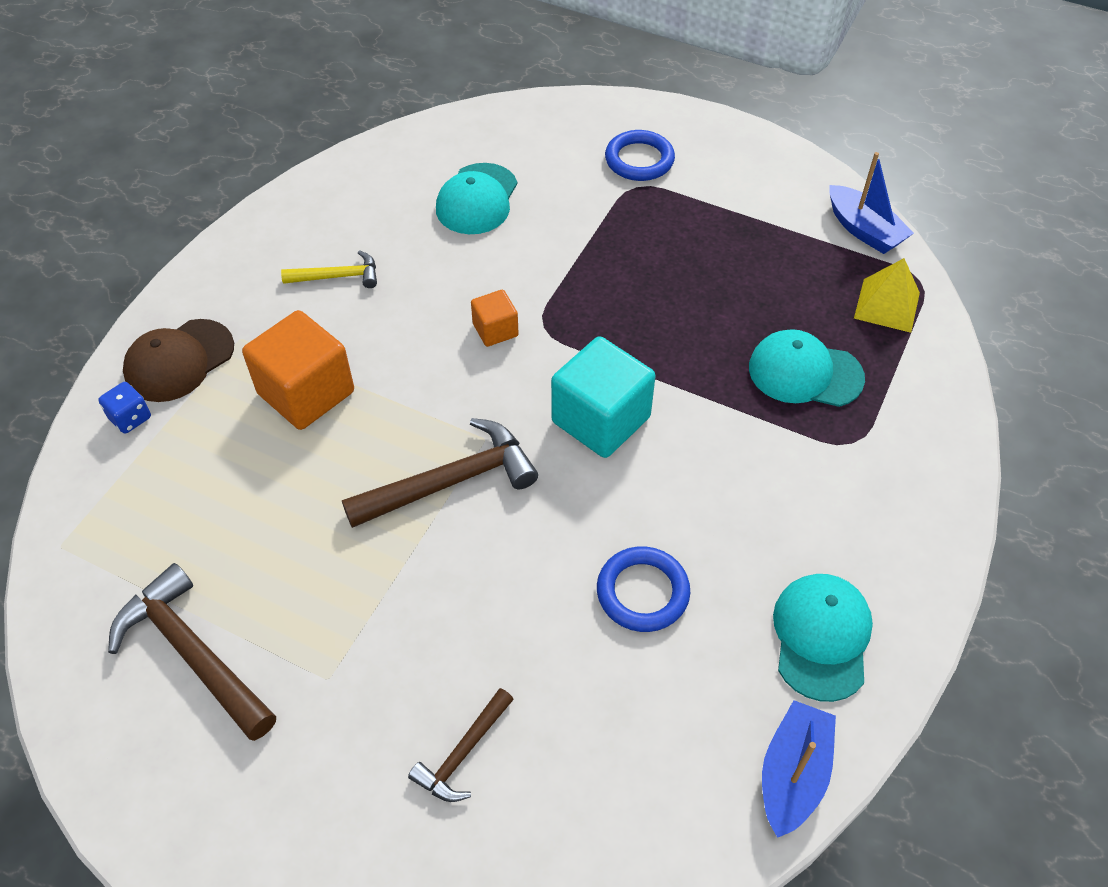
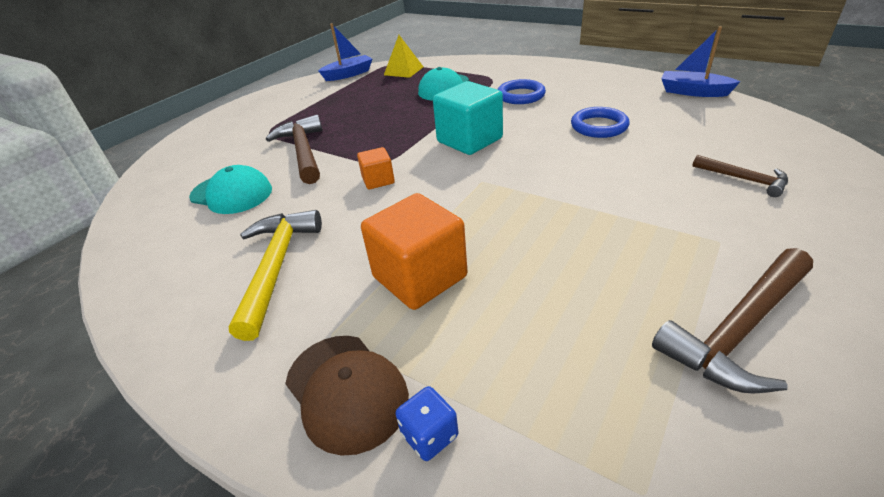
camera: 80 degrees left, 15 degrees down
(338, 276) = (276, 267): yellow hammer -> yellow hammer, size x1.75
(451, 481) = (521, 193): brown hammer -> brown hammer (303, 151)
(639, 160) = (244, 131): blue ring -> blue ring (520, 95)
(821, 637) = (612, 86): turquoise cap -> none

